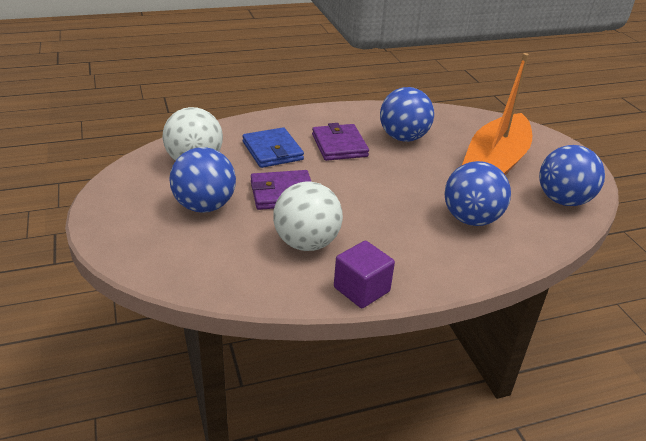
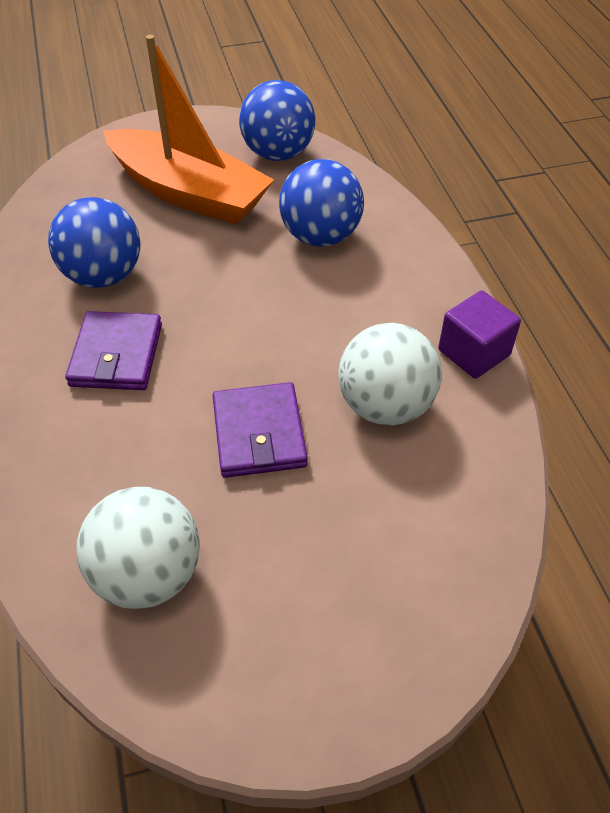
camera: 85 degrees left, 15 degrees up
(204, 206) = (296, 544): blue ball -> none
(272, 151) = (122, 448): blue wallet -> none
(339, 145) = (116, 355): purple wallet -> purple wallet turned 75 degrees counterclockwise

